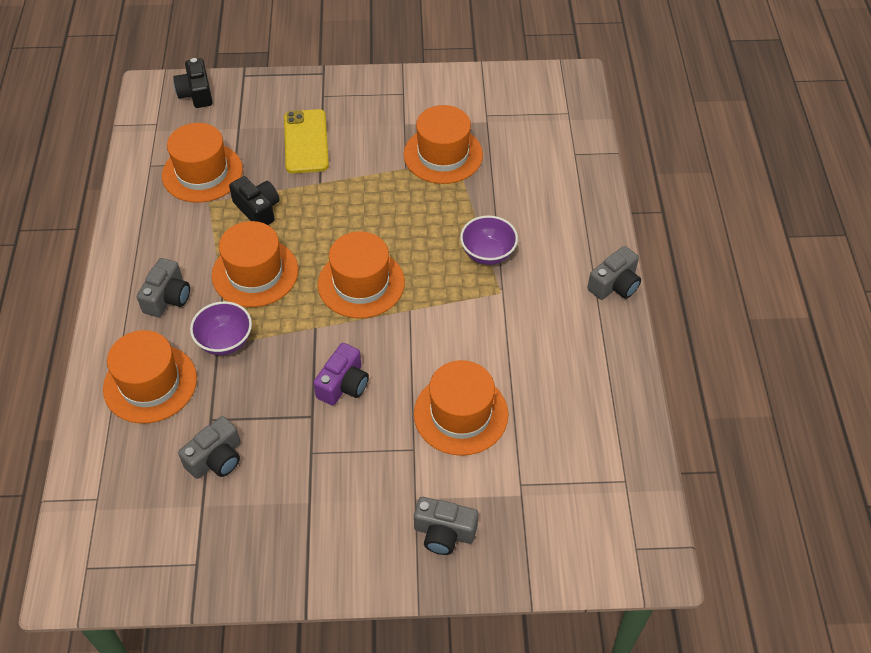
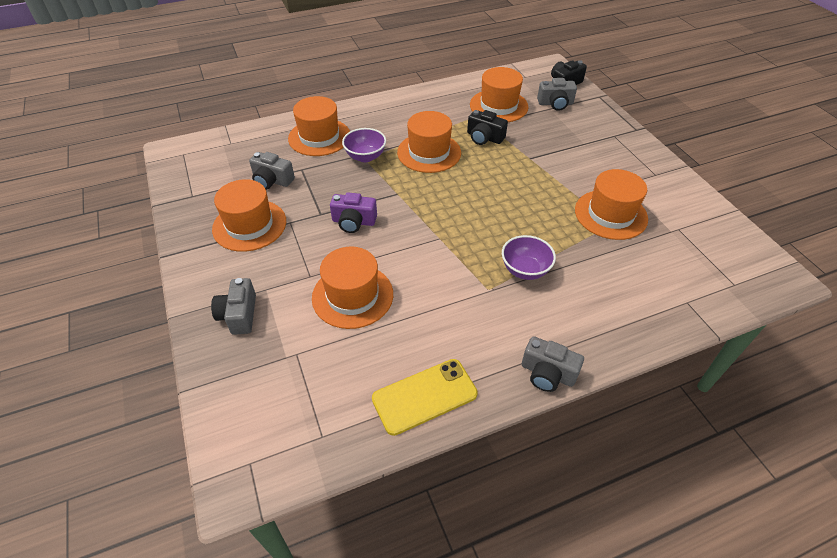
camera: 70 degrees right, 5 degrees down
(167, 297) = (388, 123): grey camera -> grey camera (555, 103)
(257, 209) = (484, 137): black camera -> black camera turned 90 degrees clockwise
(306, 142) = (563, 141): yellow phone -> yellow phone (424, 396)
(361, 283) = (449, 205): orange hat -> orange hat (249, 225)

